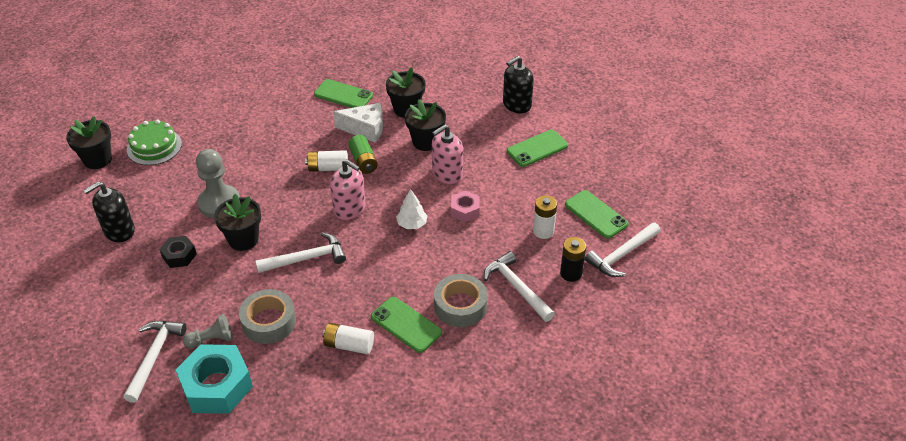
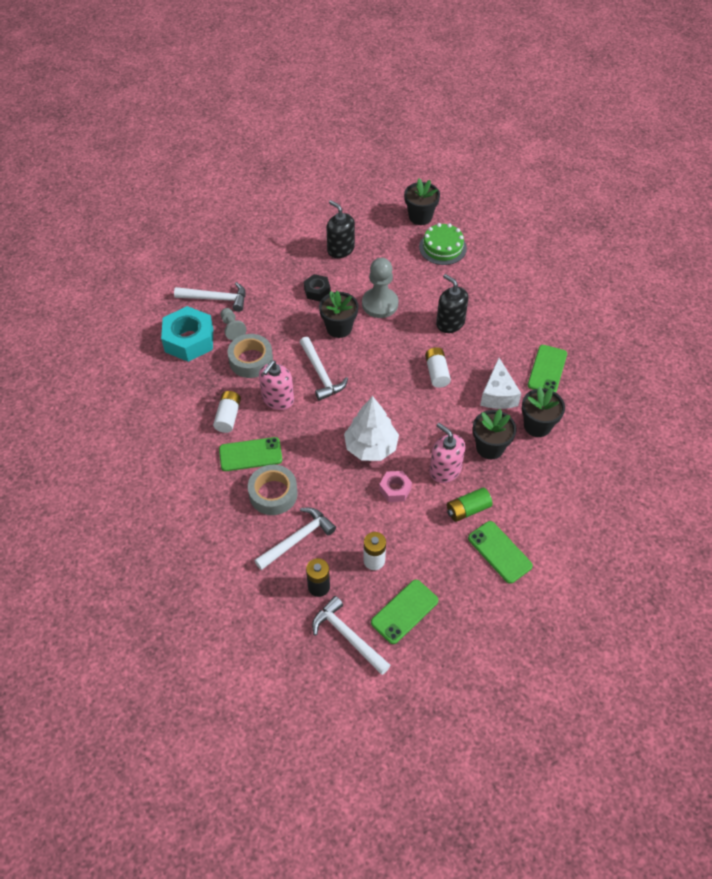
camera: 85 degrees right, 10 degrees up
(349, 209) = (385, 396): pink soap dispenser -> pink soap dispenser (278, 399)
(363, 161) = (450, 399): green battery -> green battery (467, 509)
(406, 325) = (250, 454): green phone -> green phone turned 45 degrees clockwise
(412, 224) = (371, 447): white tree -> white tree, size x1.82
(516, 104) = (571, 529): black soap dispenser -> black soap dispenser (450, 323)

